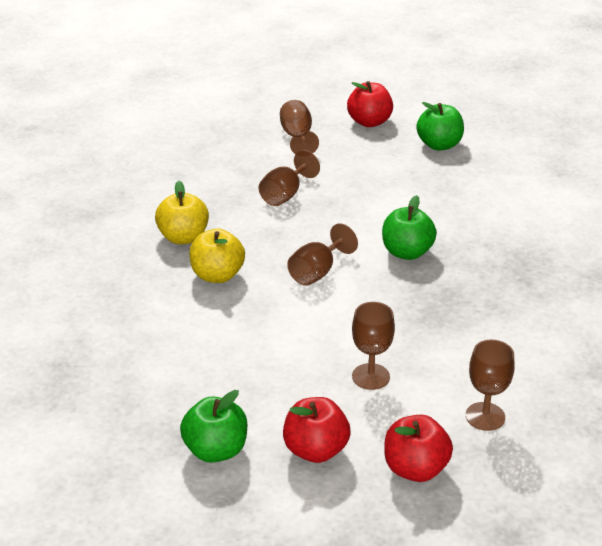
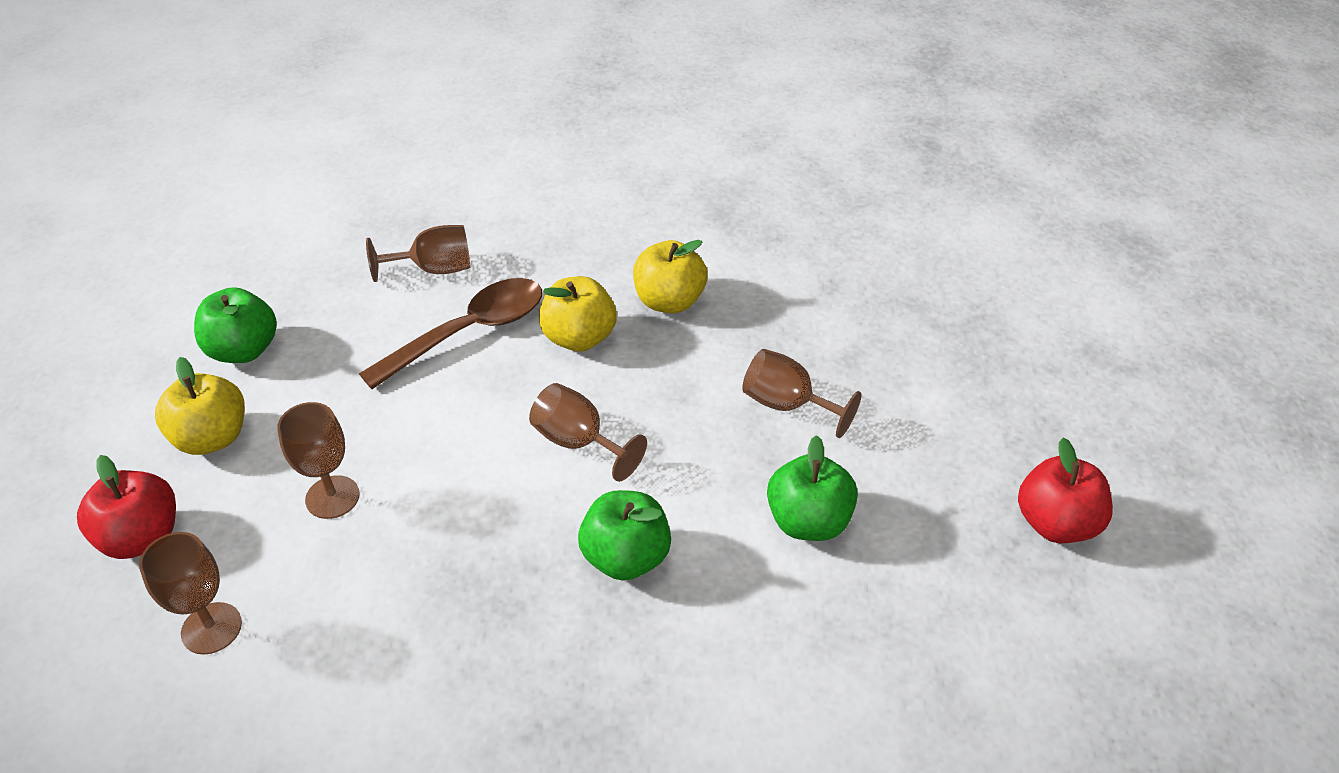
camera: 90 degrees right, 10 degrees up
(206, 327) = (469, 332): none -> brown spoon
(297, 137) = (974, 419): brown goblet -> brown goblet (434, 269)
(315, 450) = (212, 437): red apple -> yellow apple
(439, 145) = (994, 634): green apple -> green apple (808, 521)

